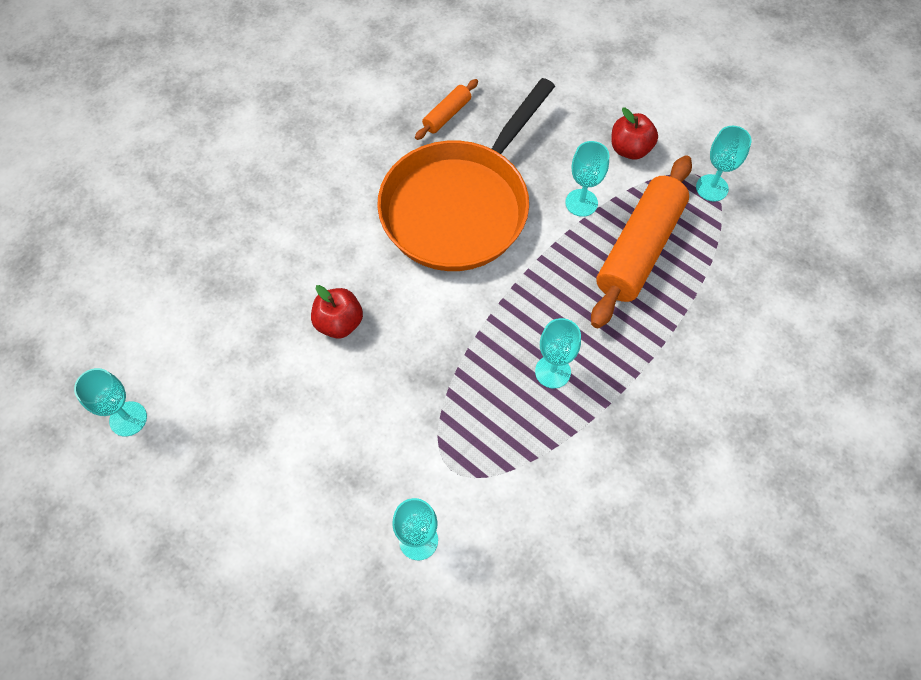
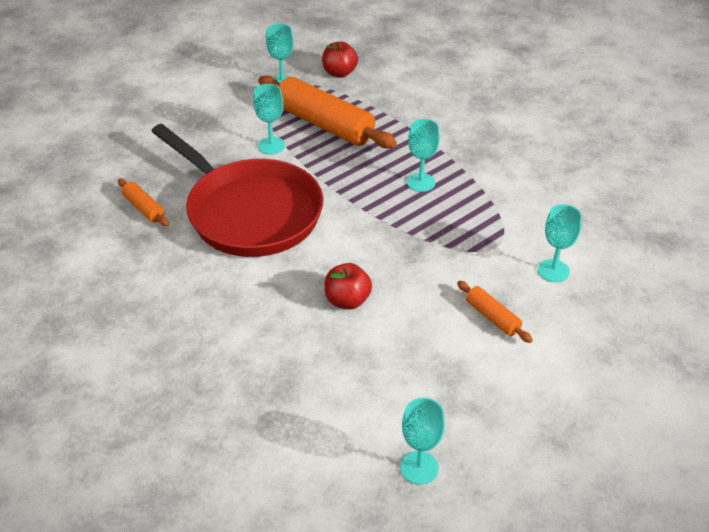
camera: 80 degrees left, 20 degrees down
(332, 473) = (492, 317): none -> orange rolling pin
(460, 206) = (249, 212): orange pan -> red pan
(630, 149) = (230, 114): red apple -> red apple (339, 73)

